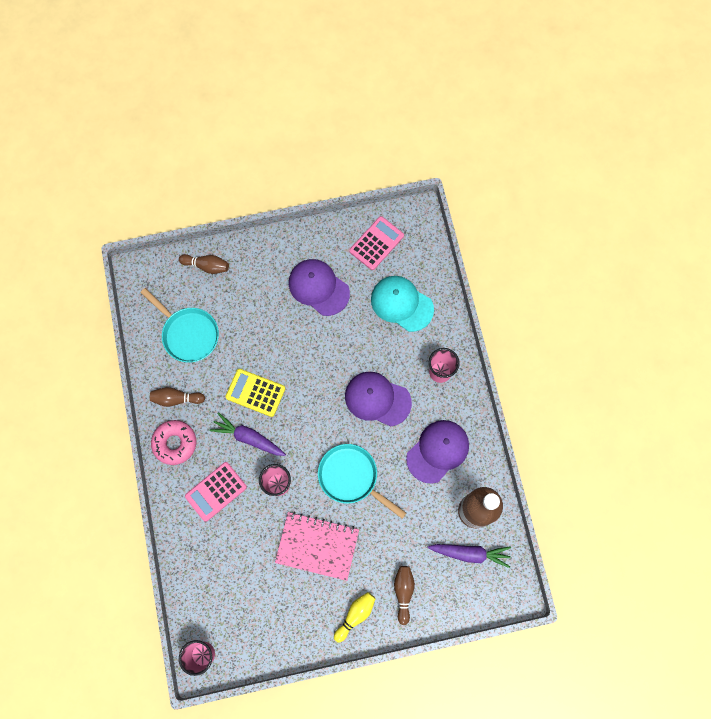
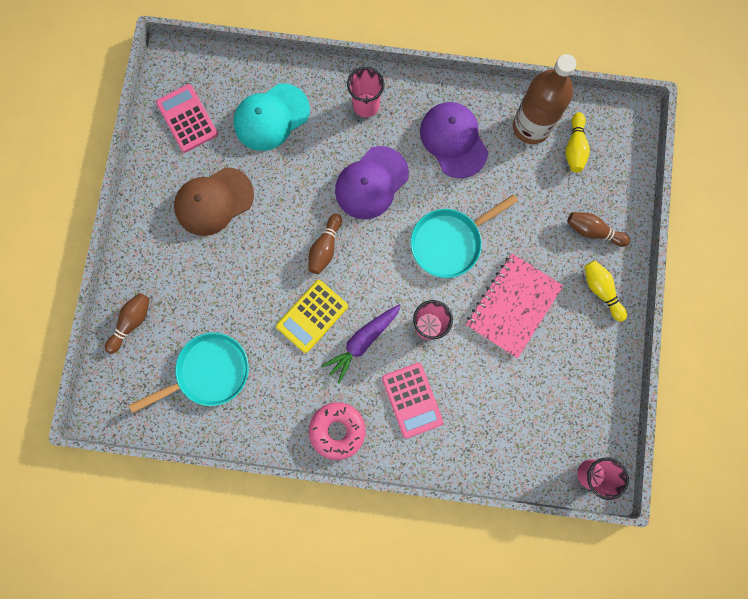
camera: 70 degrees left, 5 degrees up
(176, 399) = (284, 411): brown bowling pin -> brown bowling pin (325, 248)
(318, 287) = (214, 201): purple cap -> brown cap
(470, 553) = (574, 148): purple carrot -> yellow bowling pin

